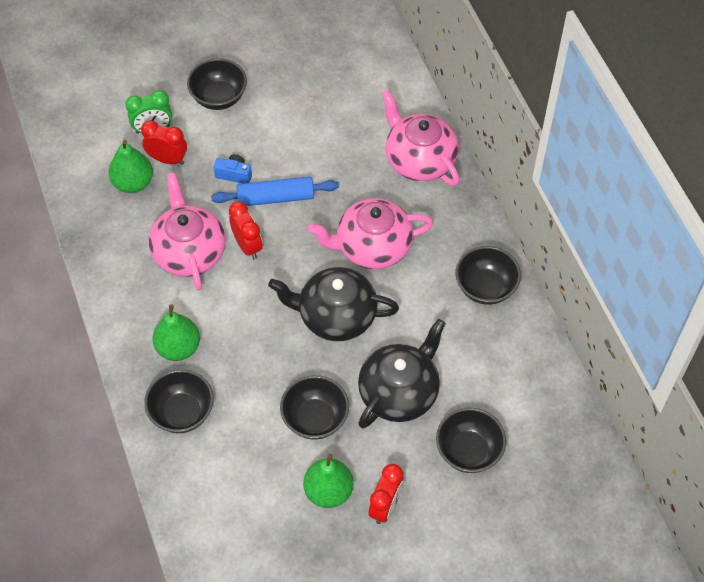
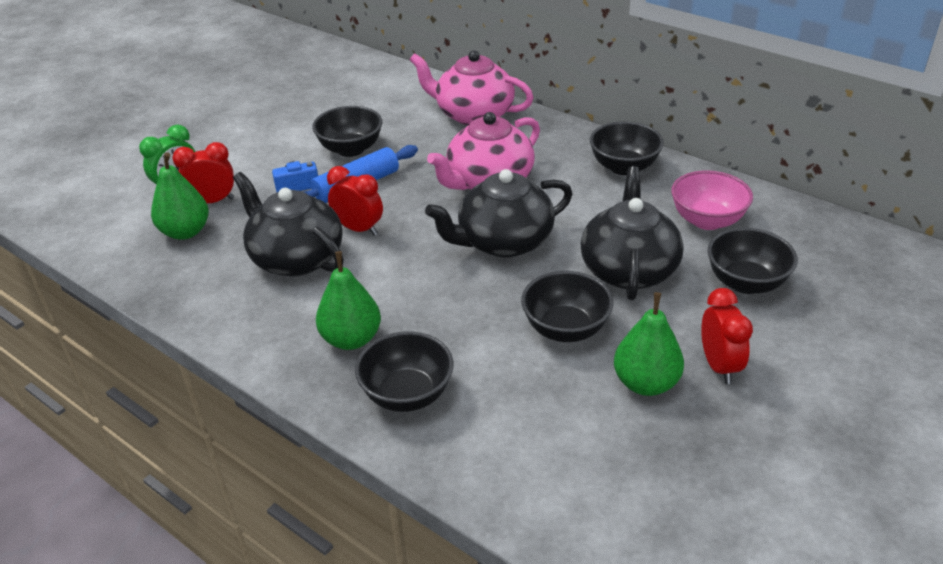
camera: 30 degrees left, 20 degrees down
(189, 252) = (296, 258): pink teapot -> black teapot
(219, 97) = (234, 143): black bowl -> black bowl (351, 149)
(497, 378) = (707, 220): none -> pink bowl

